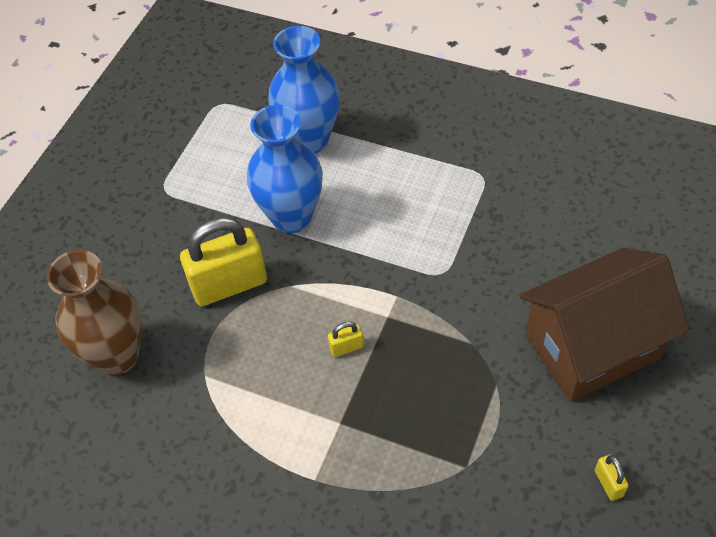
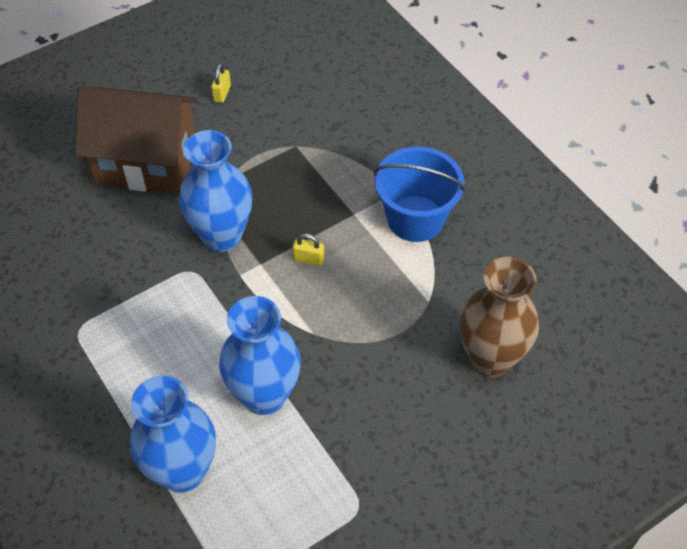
camera: 150 degrees left, 0 degrees up
(229, 285) = (361, 365): yellow padlock -> none
(272, 457) = (415, 218): none -> blue bucket
(446, 320) = (222, 236): none -> blue vase

